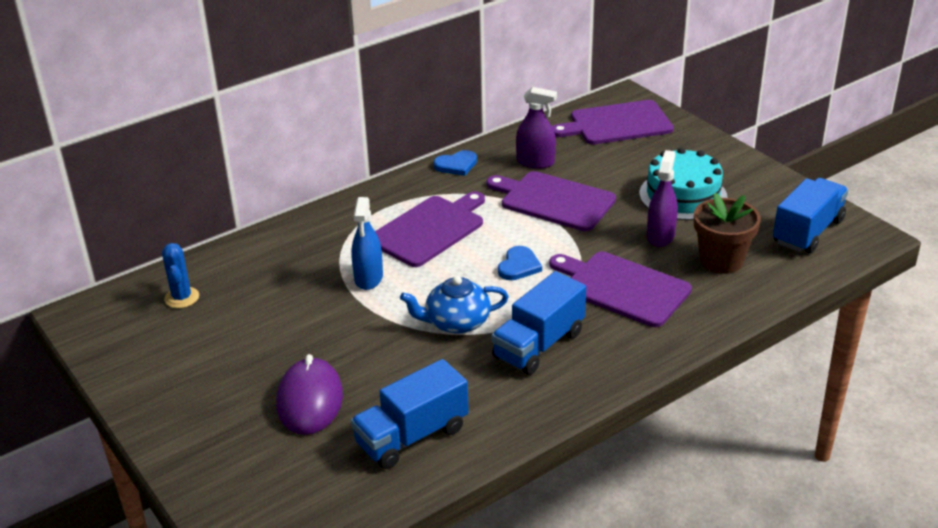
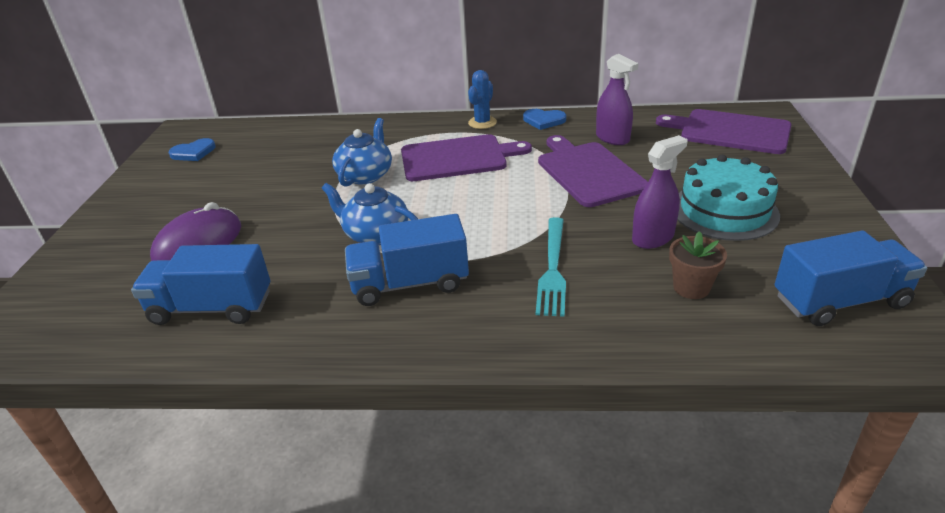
camera: 40 degrees right, 0 degrees up
(182, 298) = (242, 142): blue cactus -> blue cactus (482, 123)
(368, 278) = (366, 175): blue spray bottle -> blue teapot
(519, 266) = (486, 211): blue heart -> blue heart (193, 152)
(622, 288) = (552, 268): purple cutting board -> turquoise fork
(721, 261) = (691, 287): brown flower pot -> brown flower pot, size x0.65

